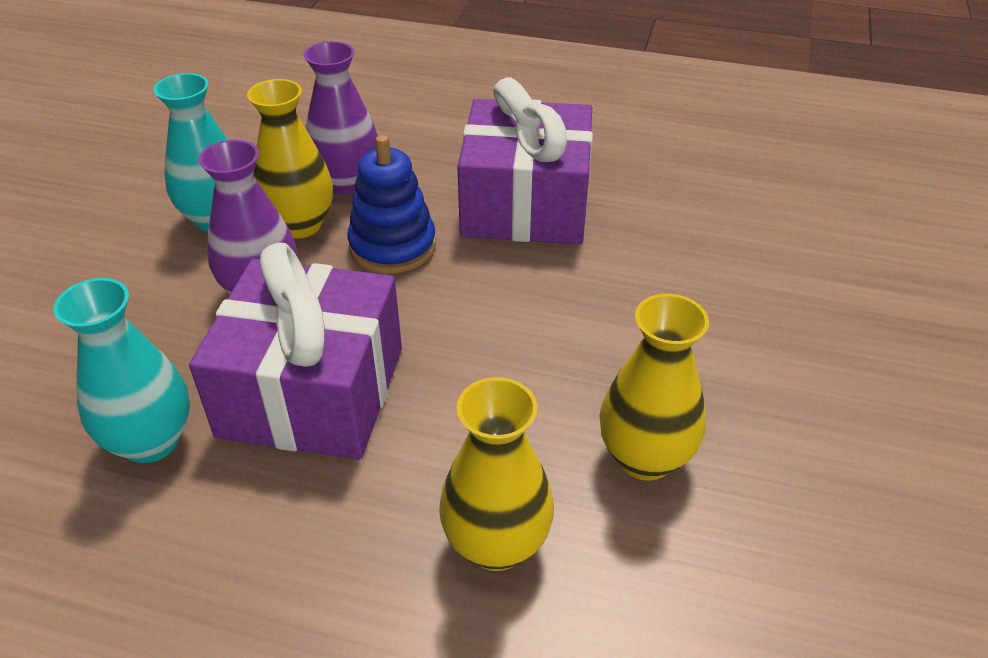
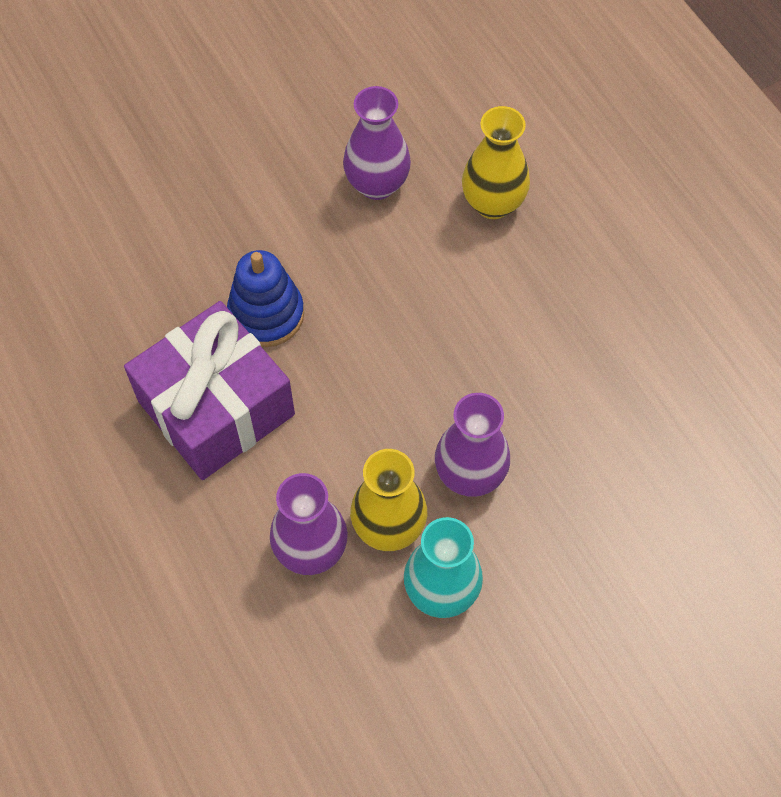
camera: 135 degrees left, 20 degrees up
(151, 441) = (617, 402): turquoise vase -> none
(312, 391) = (504, 363): purple gift -> none
(392, 246) = (347, 445): blue stacking toy -> blue stacking toy (266, 314)
(645, 457) = (377, 184): yellow vase -> purple vase

